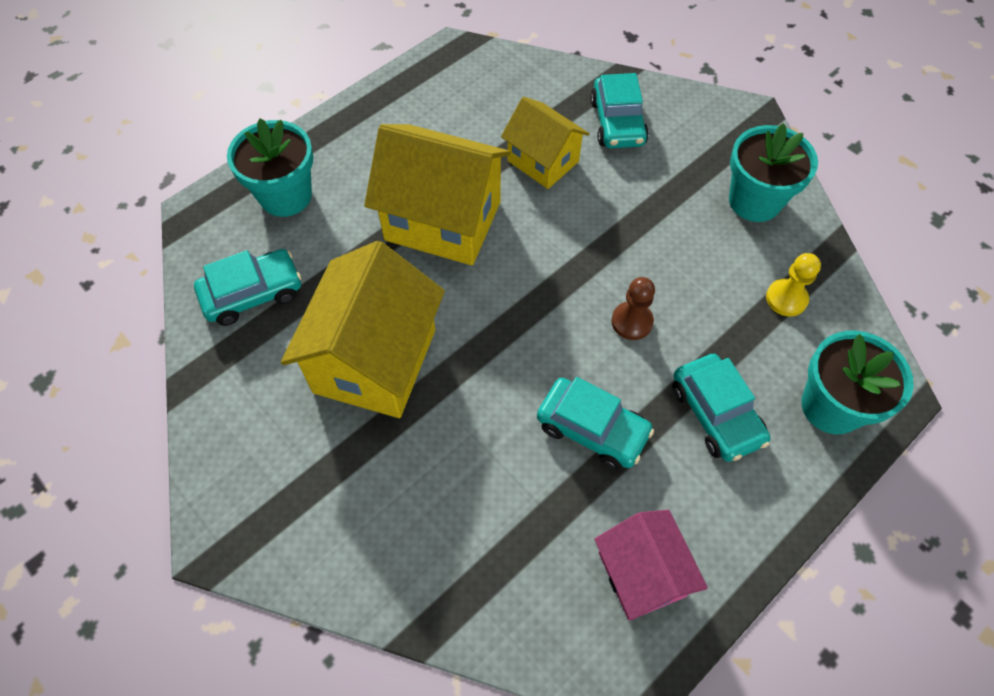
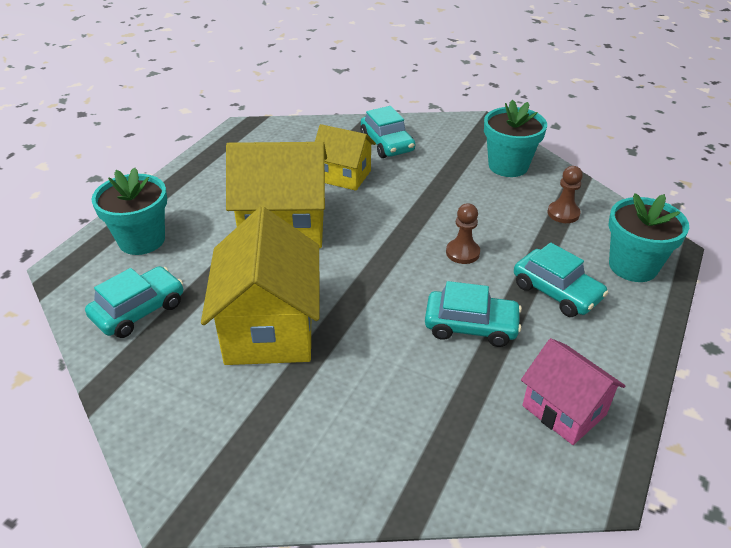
camera: 20 degrees left, 20 degrees down
(786, 299) = (563, 213): yellow pawn -> brown pawn

